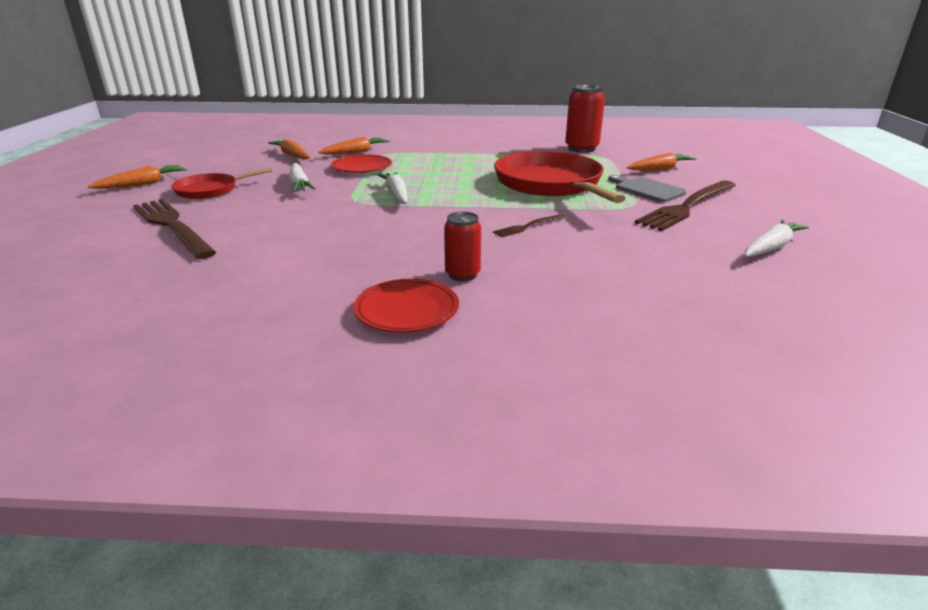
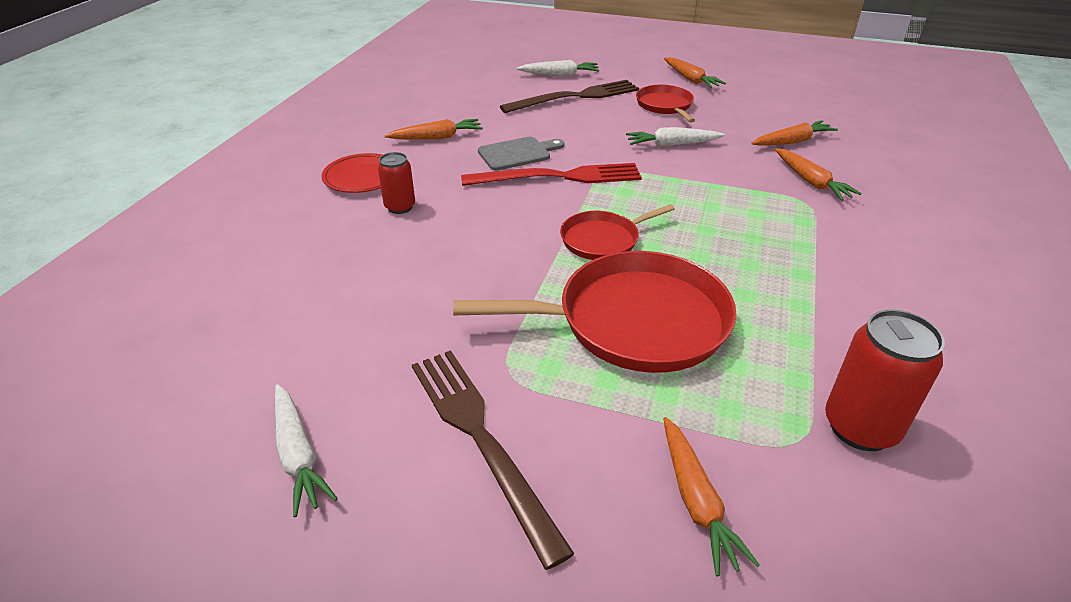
camera: 105 degrees right, 10 degrees up
(285, 285) = (437, 137): none -> orange carrot
(362, 168) = (734, 181): red plate -> none
(372, 216) = (558, 177): none -> red fork
(396, 194) = (623, 195): white carrot -> white carrot (560, 75)
(465, 196) = (603, 239): none -> red pan
(528, 226) = (484, 264): brown fork -> none
(646, 189) = (577, 423): grey cutting board -> grey cutting board (518, 153)

